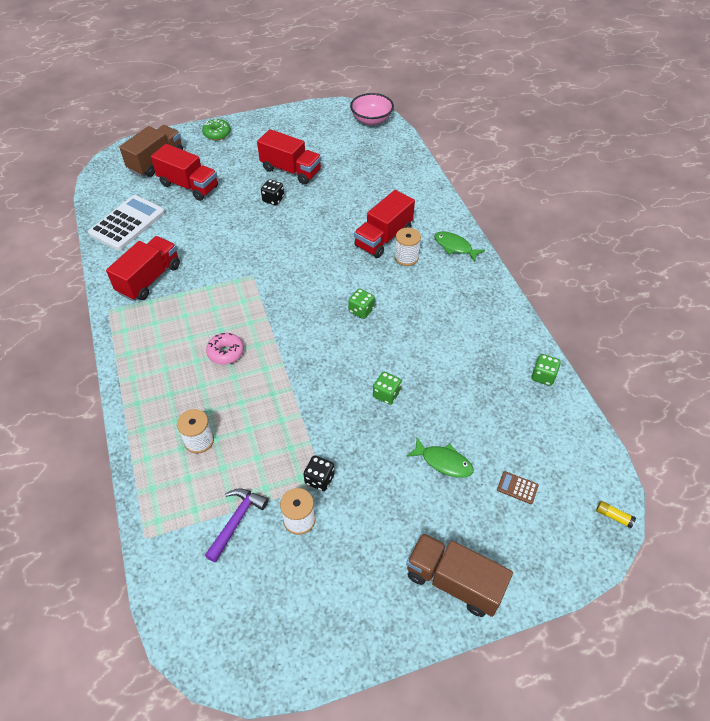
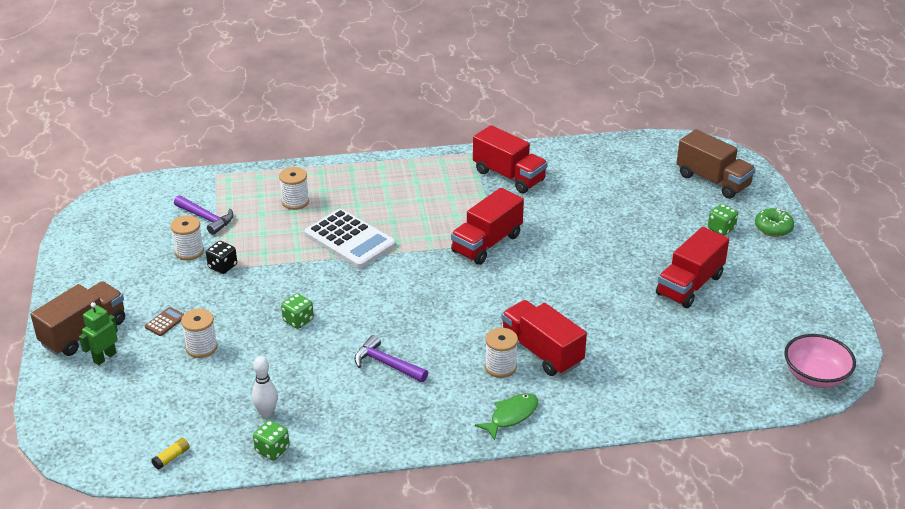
camera: 100 degrees right, 15 degrees down
(127, 223) = (600, 162): white calculator -> white calculator (349, 240)
(188, 186) = (663, 203): red truck -> red truck (487, 243)
(226, 352) = (392, 220): pink donut -> none
(273, 199) = (630, 266): black dice -> none
(361, 310) = (421, 317): green dice -> green dice (721, 228)
(424, 323) = (386, 364): none -> purple hammer
(443, 462) = (201, 347): green fish -> white spool
(483, 545) = (104, 357): none -> green robot
(506, 390) = (266, 413): none -> white bowling pin
(517, 487) = (148, 394): brown calculator -> brown calculator (165, 322)
(613, 516) = (80, 458): yellow glue stick -> yellow glue stick (171, 458)

